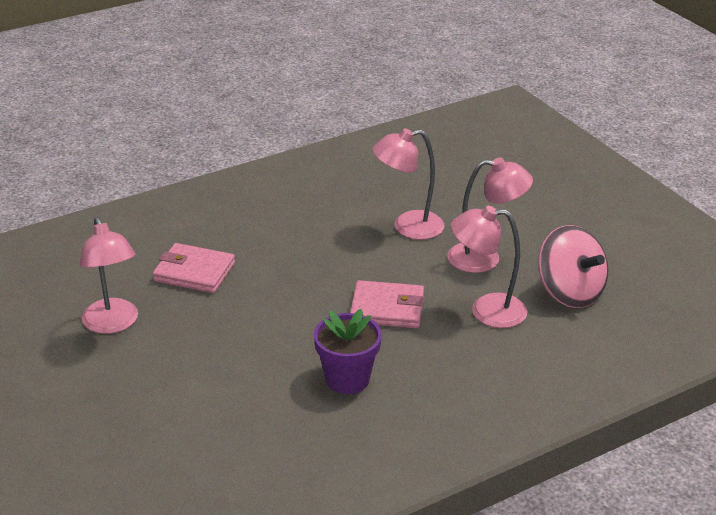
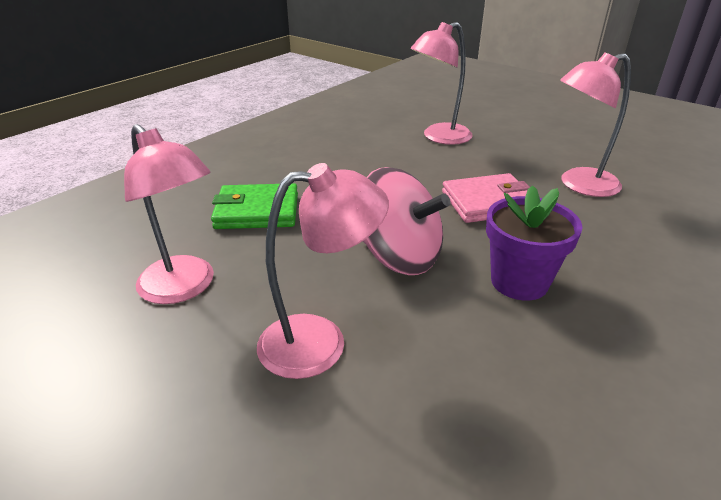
camera: 20 degrees left, 0 degrees up
(194, 272) = (257, 211): pink wallet -> green wallet
(485, 258) = (529, 147): pink lamp -> pink lamp (320, 342)
(569, 292) = (627, 157): pink spinning top -> pink spinning top (399, 256)

